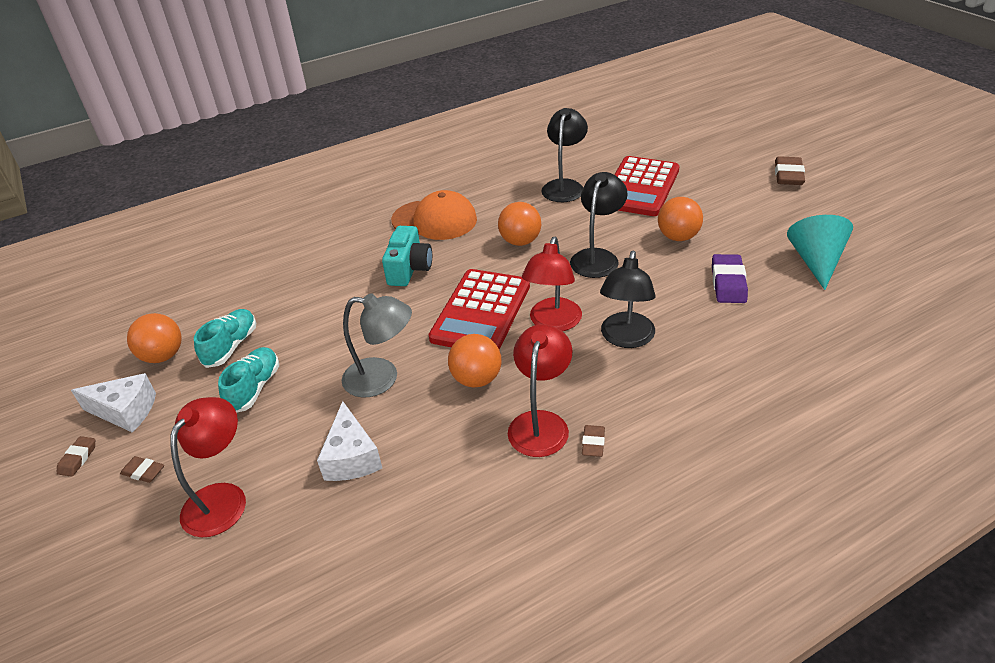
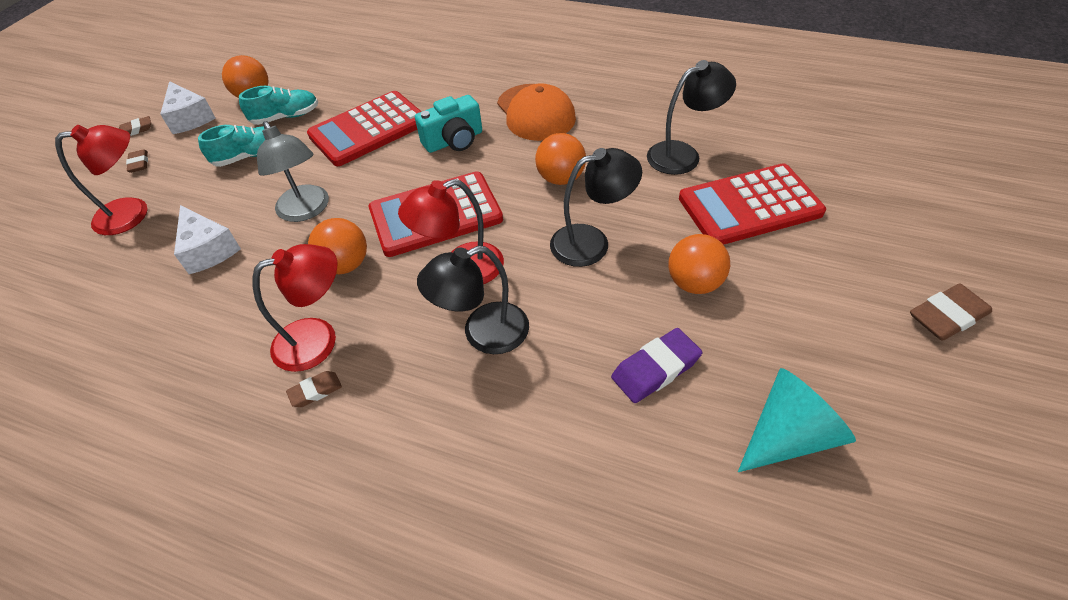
camera: 50 degrees right, 10 degrees up
(326, 306) = (368, 129): none -> red calculator
(351, 457) = (208, 250): white cheese -> white cheese turned 75 degrees counterclockwise

